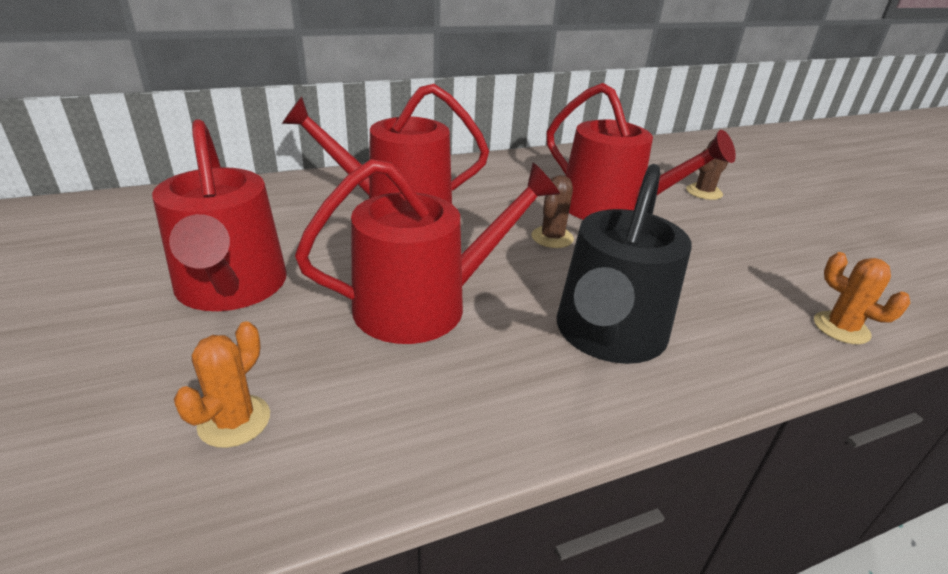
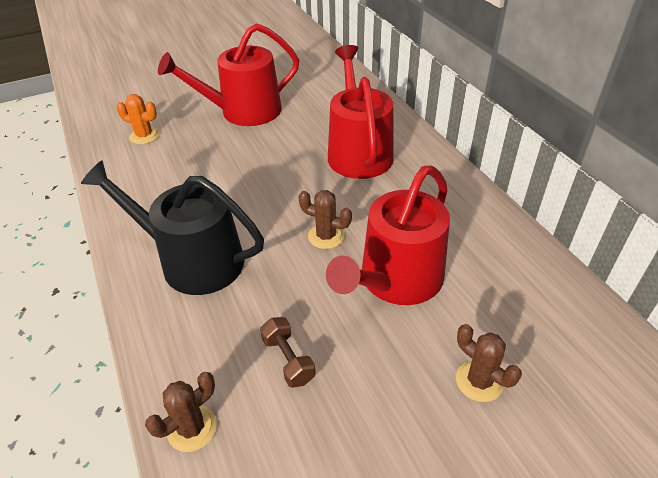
camera: 90 degrees right, 10 degrees up
(424, 304) = (229, 178): red watering can -> none
(729, 269) = (288, 360): none -> brown dumbbell
(841, 328) = (192, 428): orange cactus -> brown cactus

